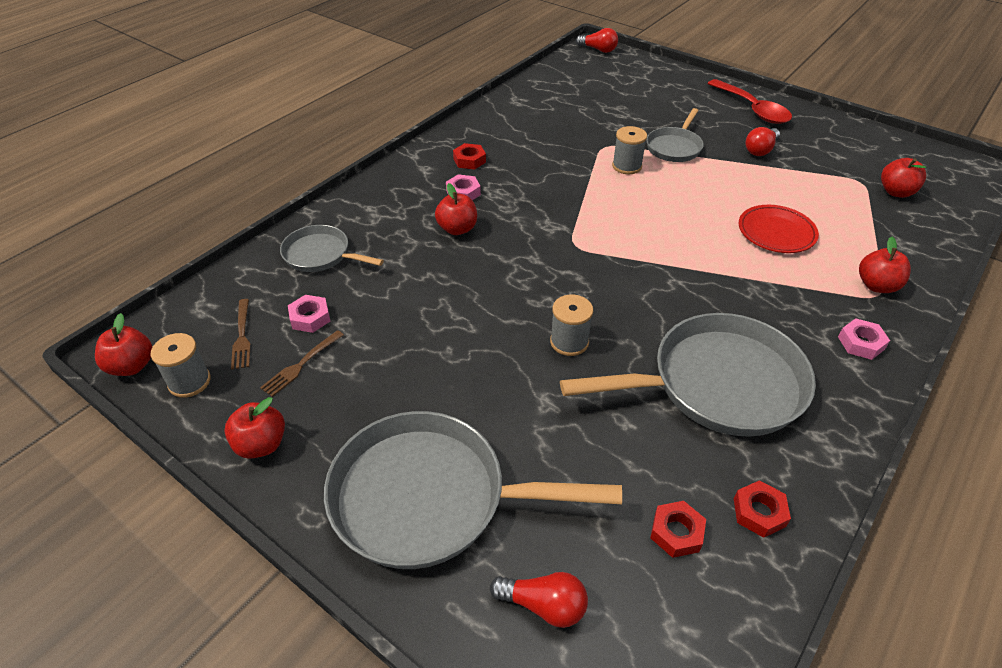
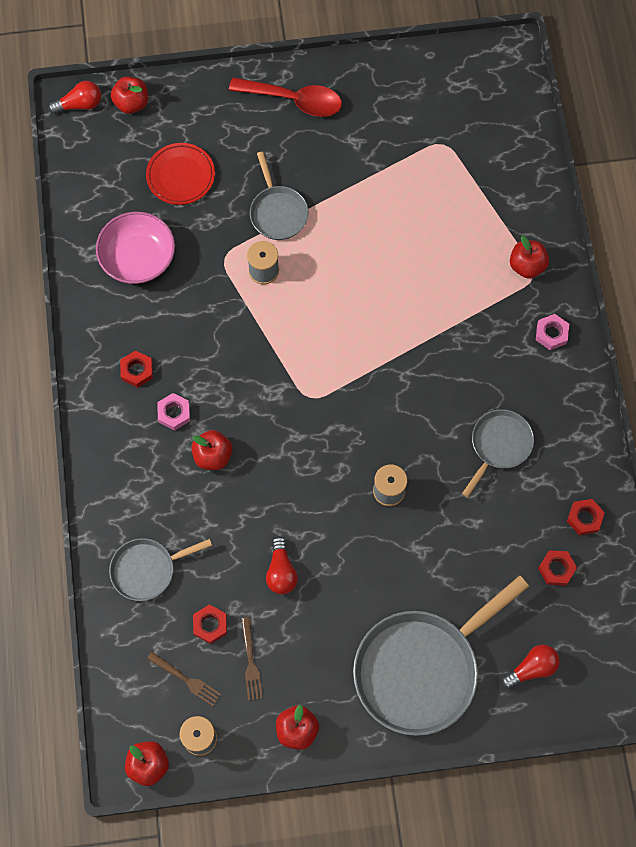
camera: 45 degrees left, 25 degrees up
(310, 318) = (210, 625): pink nut -> red nut
(545, 117) = (138, 258): none -> pink bowl
(717, 384) = (499, 445): grey pan -> grey pan, size x0.53
(760, 150) = (344, 160): red light bulb -> red light bulb (281, 571)
(776, 233) = (429, 262): red plate -> red plate (181, 176)
(896, 192) = (474, 137): red apple -> red apple (131, 103)

